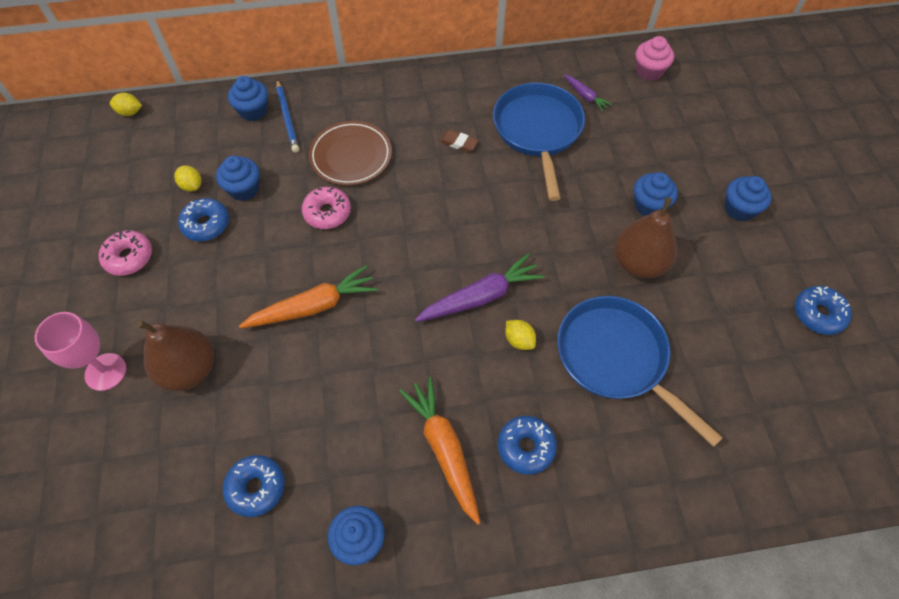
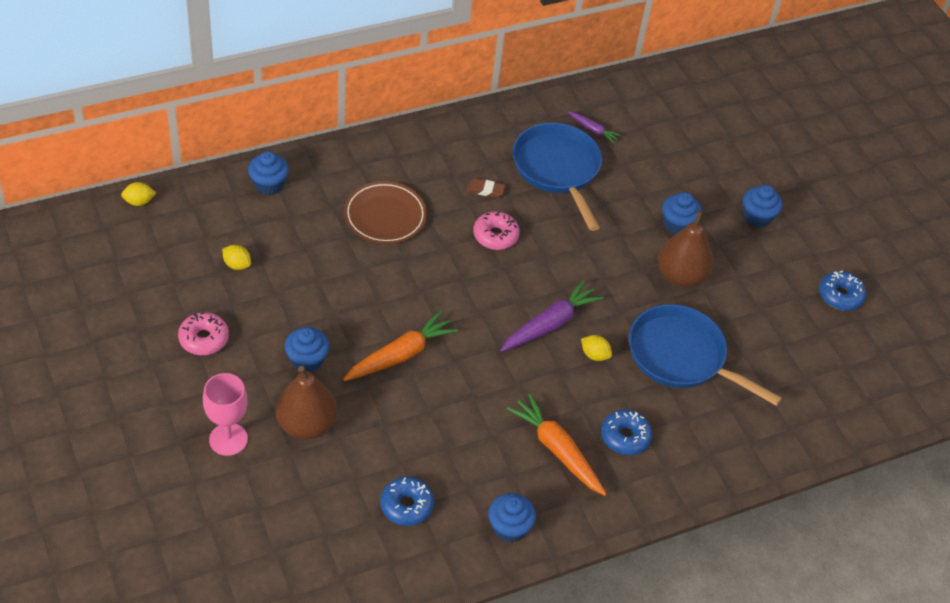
camera: 20 degrees left, 10 degrees down
(206, 224) = (267, 298): blue donut -> none
(244, 189) = (291, 261): blue cupcake -> blue cupcake (307, 360)
(287, 118) = (306, 187): blue pencil -> none
(327, 213) = (382, 271): pink donut -> pink donut (495, 236)
(649, 71) = (647, 99): pink cupcake -> none

